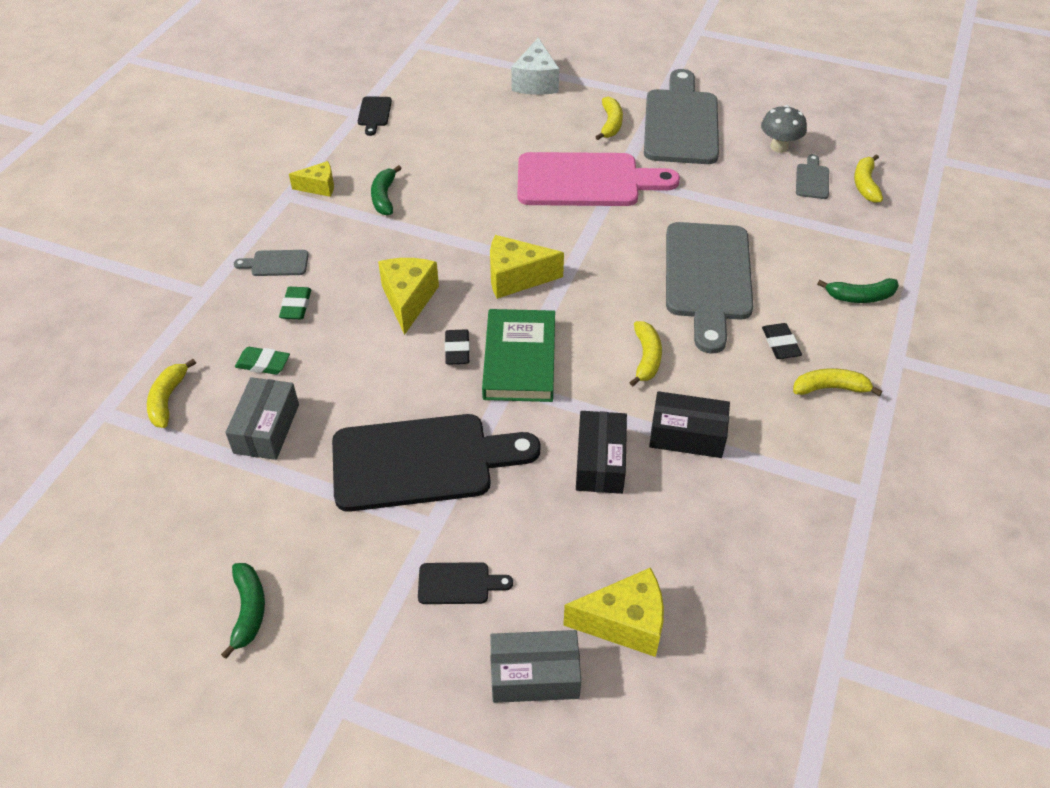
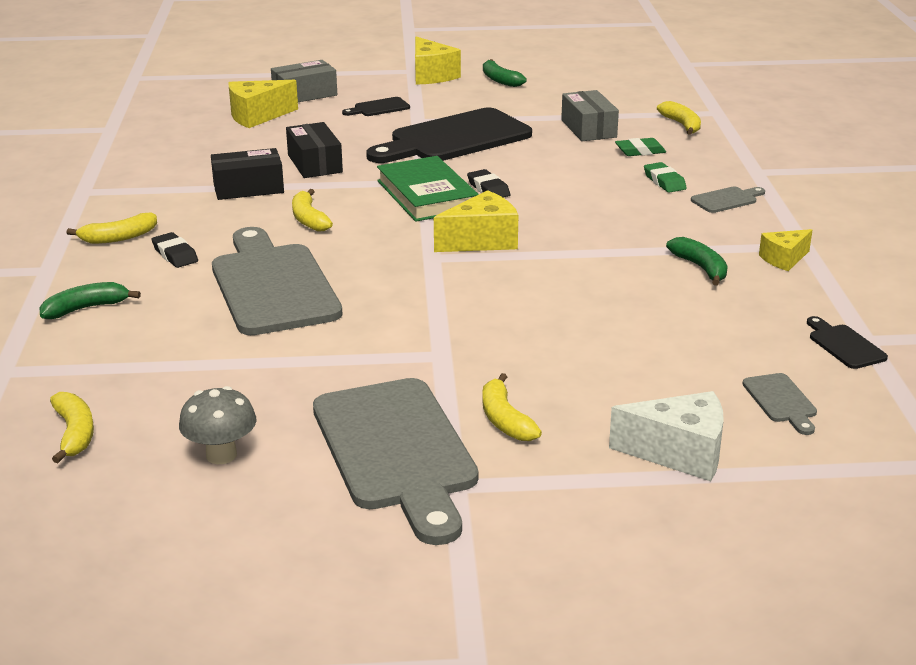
camera: 155 degrees right, 20 degrees down
(408, 300) = (569, 205): yellow cheese -> yellow cheese (431, 75)
(536, 82) = (679, 453): white cheese -> white cheese turned 120 degrees clockwise
(586, 181) = (481, 340): pink cutting board -> none
(812, 179) = (159, 420): grey cutting board -> grey cutting board (781, 401)

